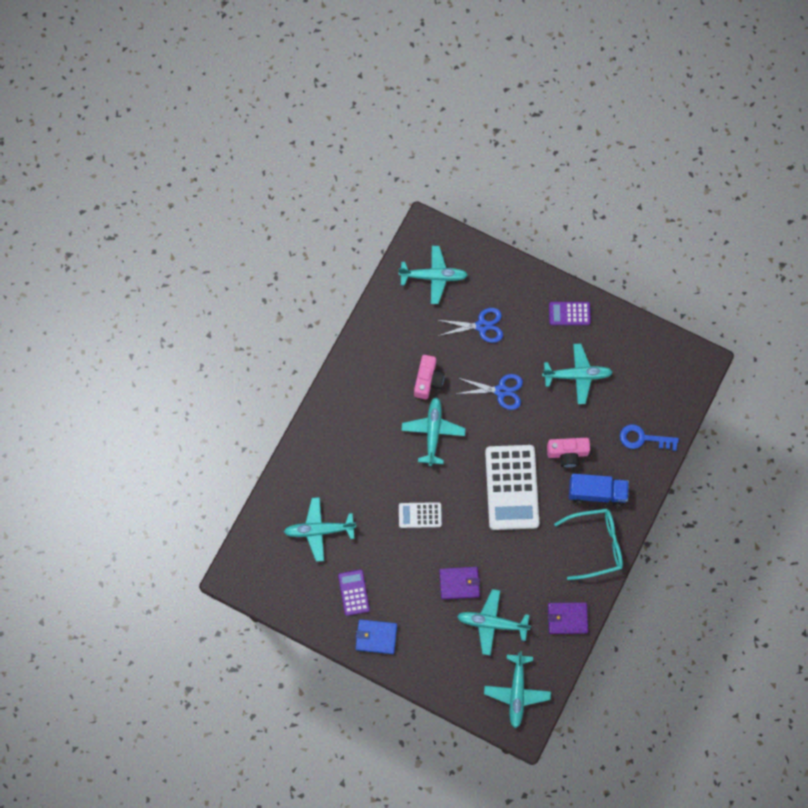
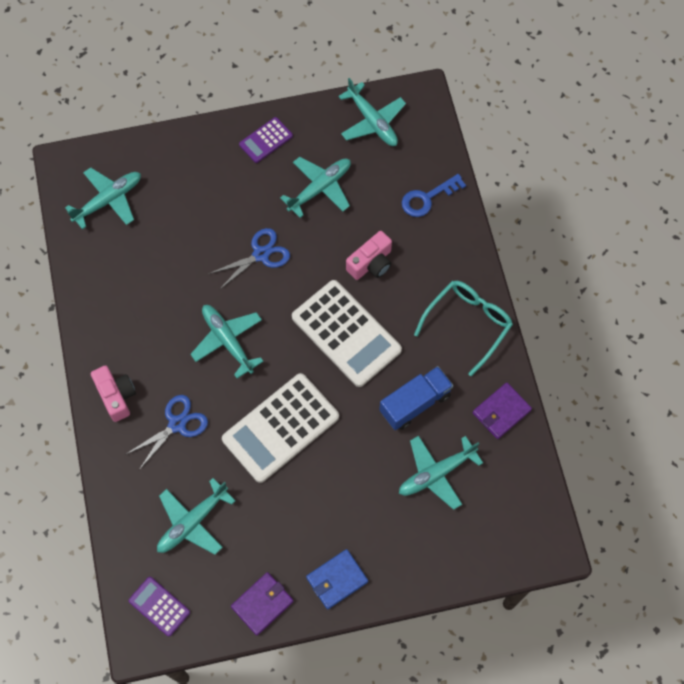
camera: 40 degrees left, 5 degrees down
(354, 592) = (278, 554): purple calculator -> purple calculator (159, 606)
(420, 515) = (280, 428): white calculator -> white calculator, size x2.00
(428, 380) = (182, 297): pink camera -> pink camera (116, 396)
(459, 583) = (373, 461): purple wallet -> purple wallet (262, 604)
(482, 326) = (192, 210): blue scissors -> blue scissors (177, 424)
(517, 691) = (515, 518): turquoise plane -> turquoise plane (372, 121)
(596, 492) = (428, 277): blue truck -> blue truck (415, 403)

